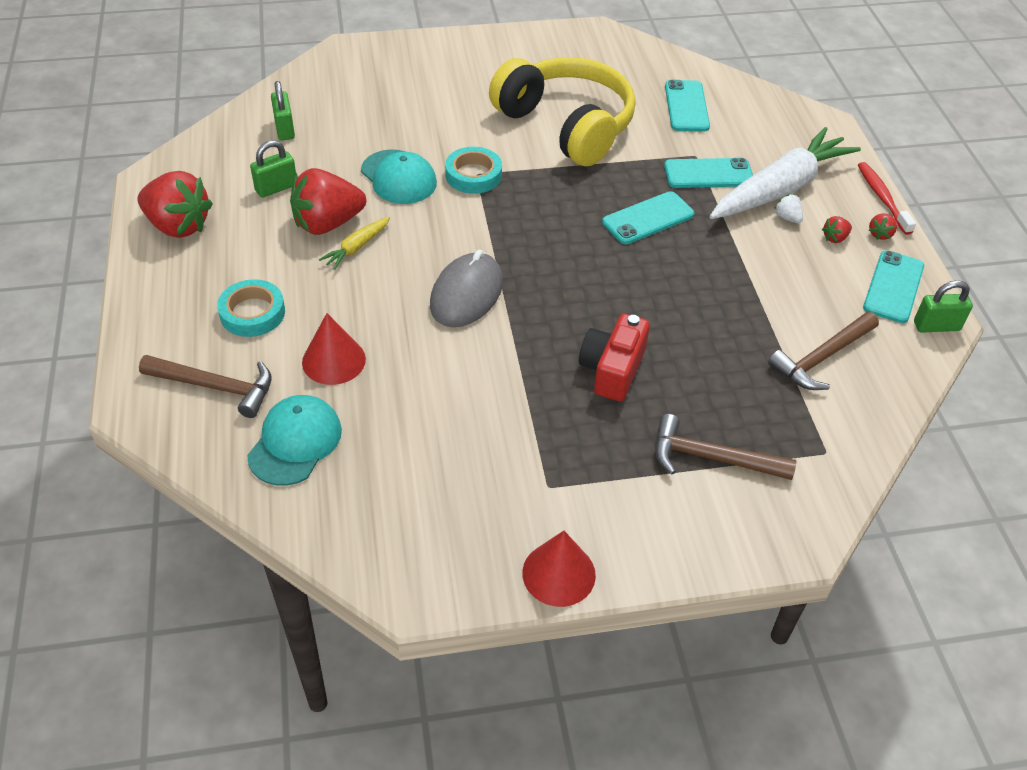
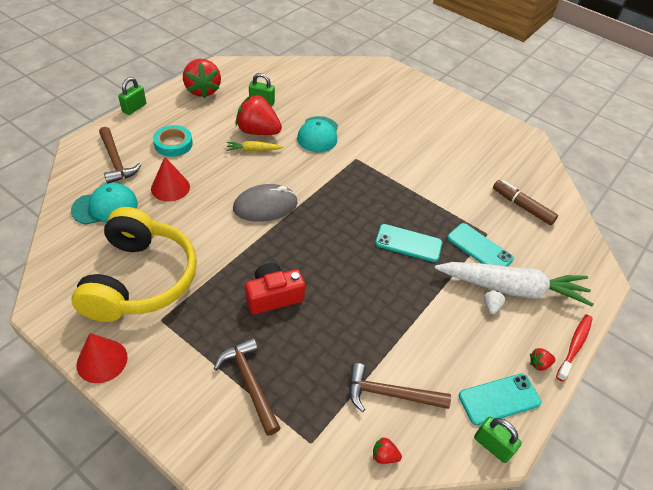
camera: 45 degrees right, 0 degrees up
(284, 129) = (303, 81): green padlock -> green padlock (134, 108)
(473, 175) = (353, 158): turquoise tape -> none
(566, 125) = (437, 169): yellow headphones -> yellow headphones (140, 279)
(686, 106) = (522, 206): turquoise phone -> brown marker
(835, 238) = (504, 341): red strawberry -> red strawberry (384, 456)

